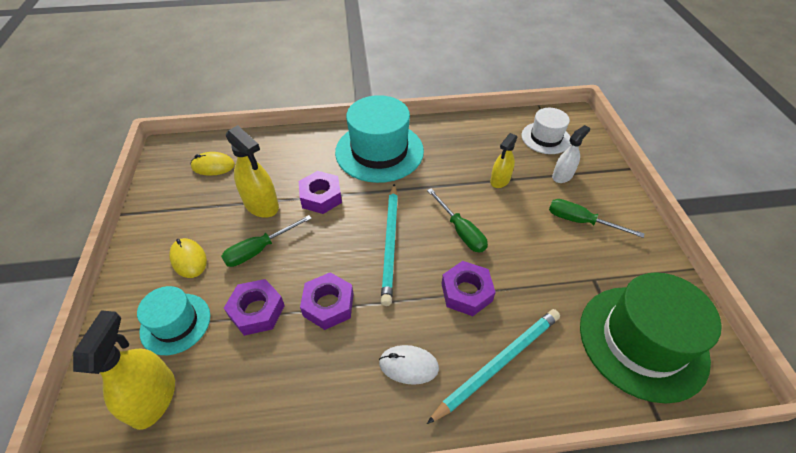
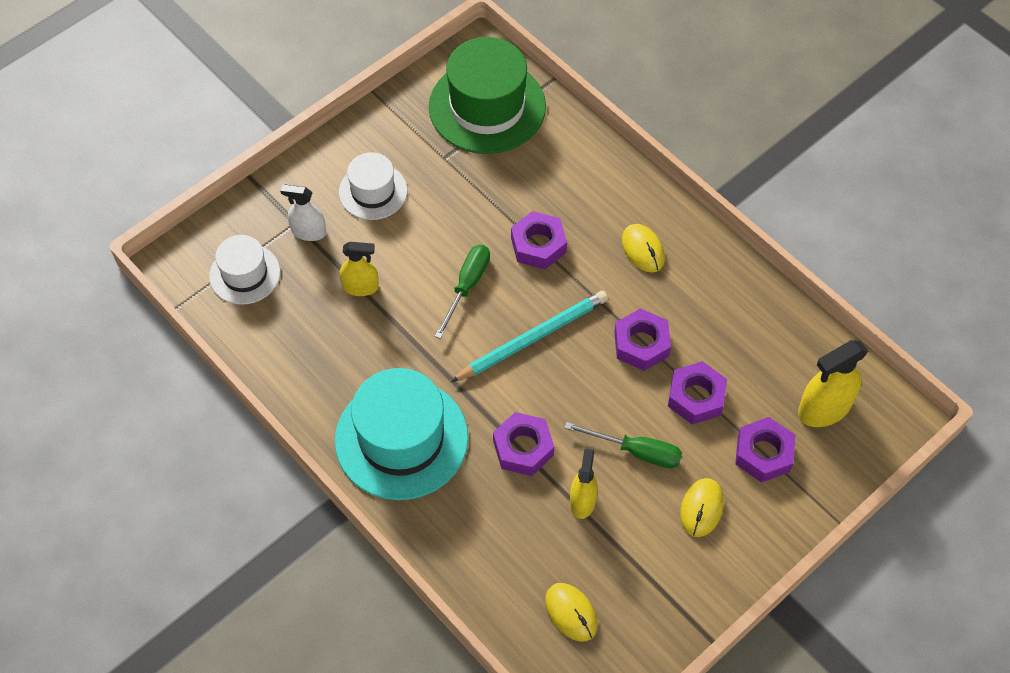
camera: 125 degrees left, 10 degrees up
(175, 323) = (763, 454): turquoise hat -> purple nut
(261, 205) = (582, 501): yellow spray bottle -> yellow spray bottle, size x0.64
(408, 365) = (643, 250): white mouse -> yellow mouse
(498, 363) = (588, 191): turquoise pencil -> none
(580, 221) = (373, 191): green screwdriver -> white hat

